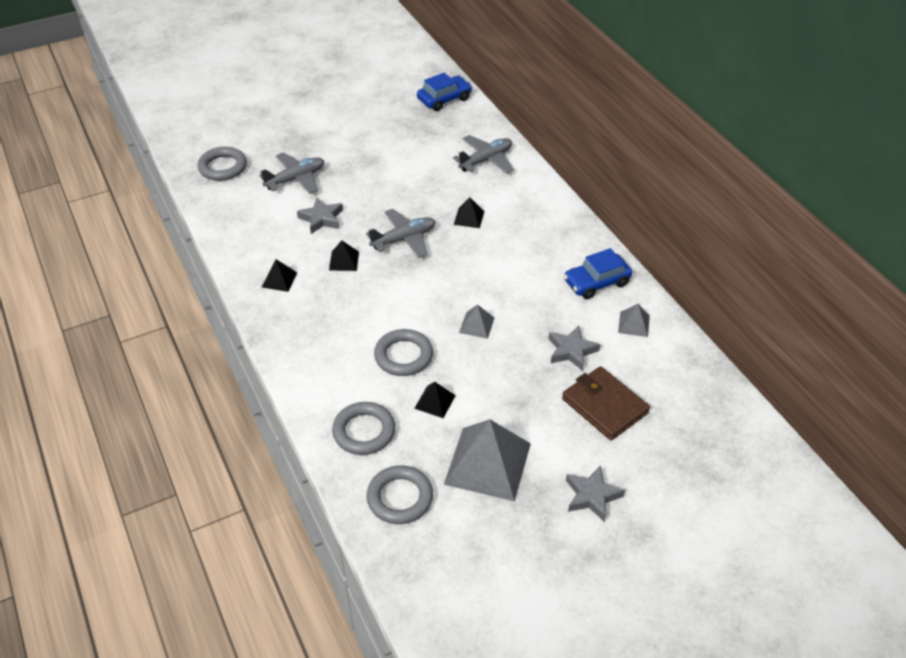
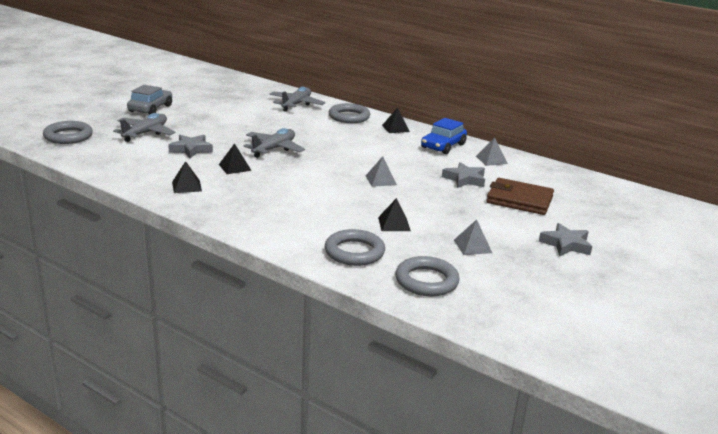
camera: 30 degrees left, 20 degrees down
(327, 134) = (150, 108): none -> grey car
(403, 356) = (341, 206): grey ring -> grey ring (349, 117)
(444, 99) = (231, 82): blue car -> none
(469, 217) = (314, 131): black pyramid -> black pyramid (395, 128)
(487, 463) = (472, 246): grey pyramid -> grey pyramid, size x0.47

